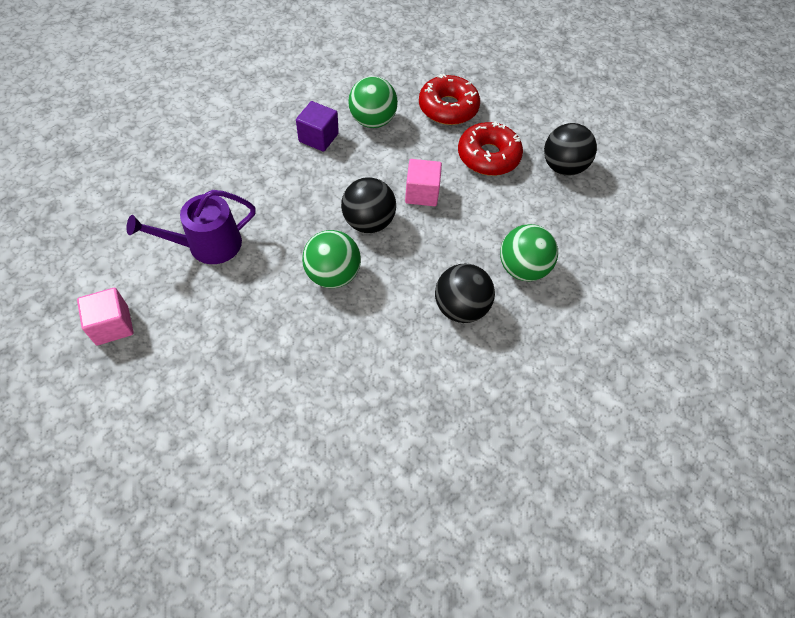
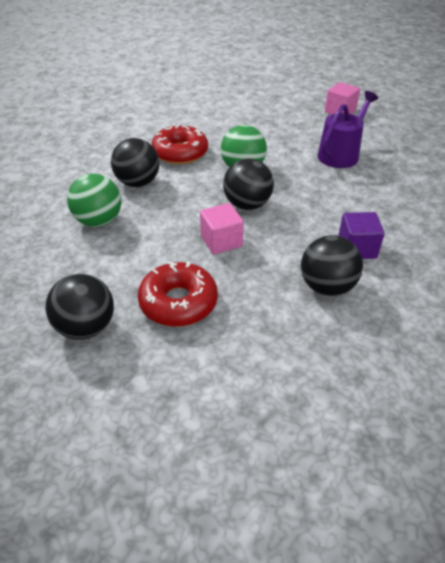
camera: 155 degrees right, 15 degrees down
(372, 121) = (327, 287): green ball -> black ball
(448, 108) = (261, 341): red donut -> red donut (180, 153)

